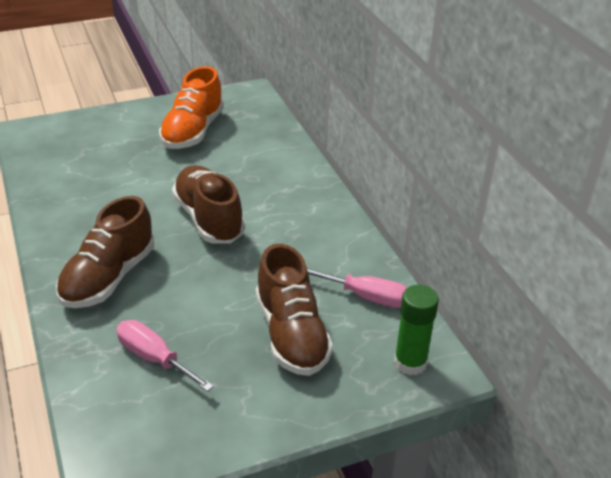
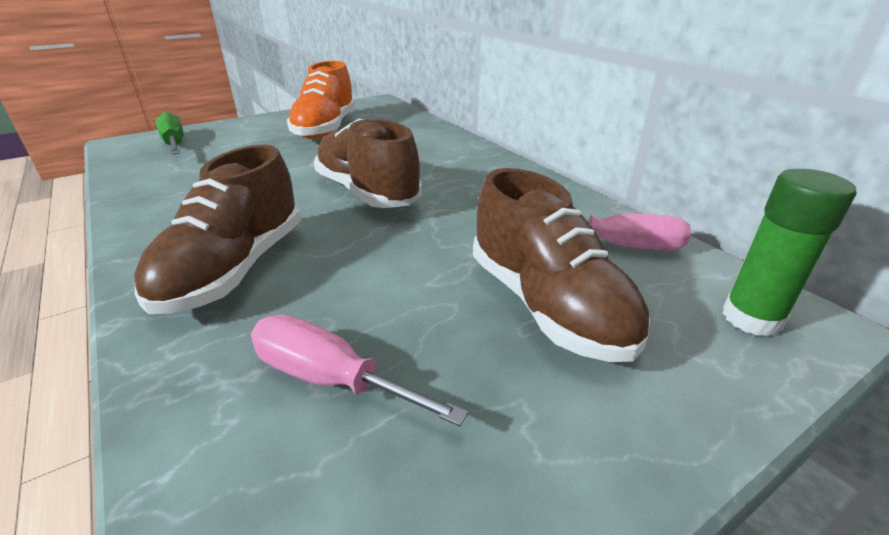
camera: 10 degrees left, 5 degrees down
(66, 137) = (174, 143): none -> green screwdriver

